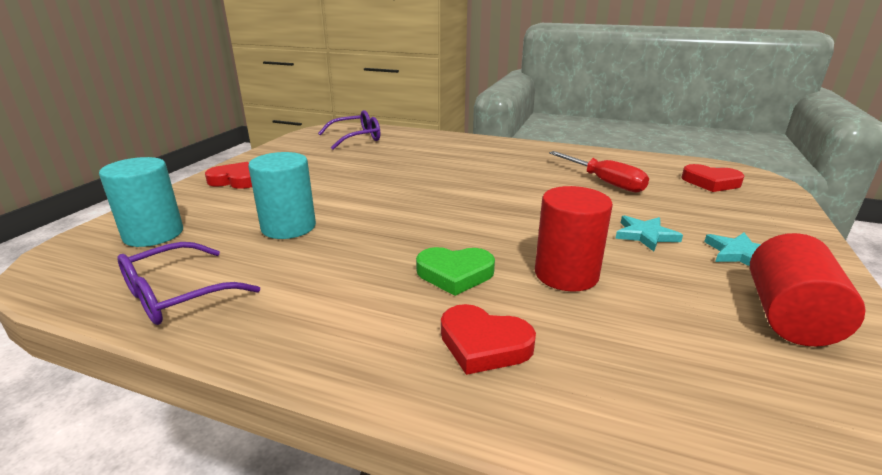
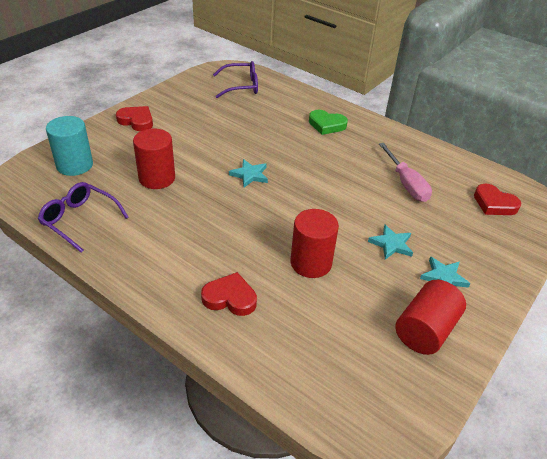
camera: 15 degrees right, 15 degrees up
(177, 295) = (79, 220): purple glasses -> purple glasses turned 60 degrees clockwise
(288, 227) = (157, 178): turquoise cylinder -> red cylinder
(416, 204) = (250, 175): none -> turquoise star
(455, 274) = (242, 244): green heart -> green heart (326, 125)
(484, 344) = (230, 298): red heart -> red heart turned 150 degrees clockwise
(604, 182) = (406, 184): red screwdriver -> pink screwdriver

